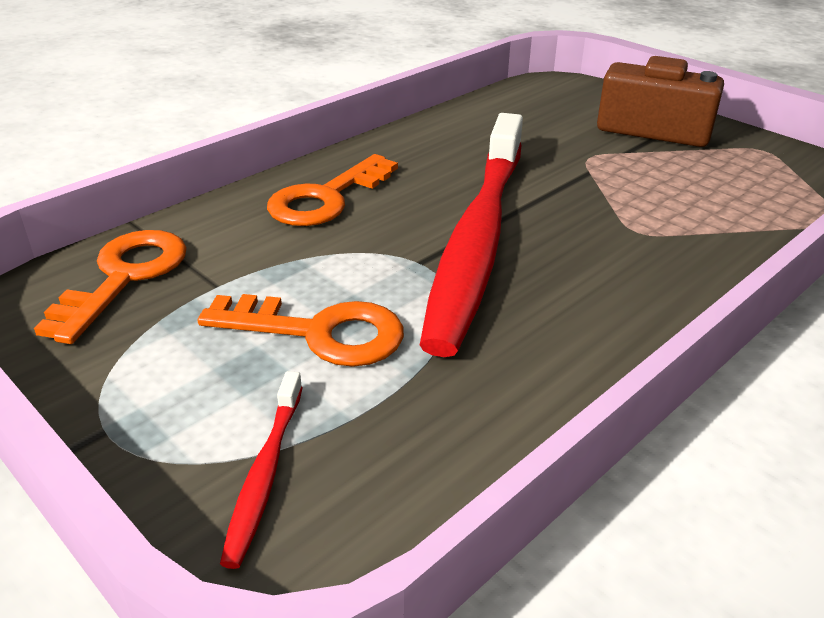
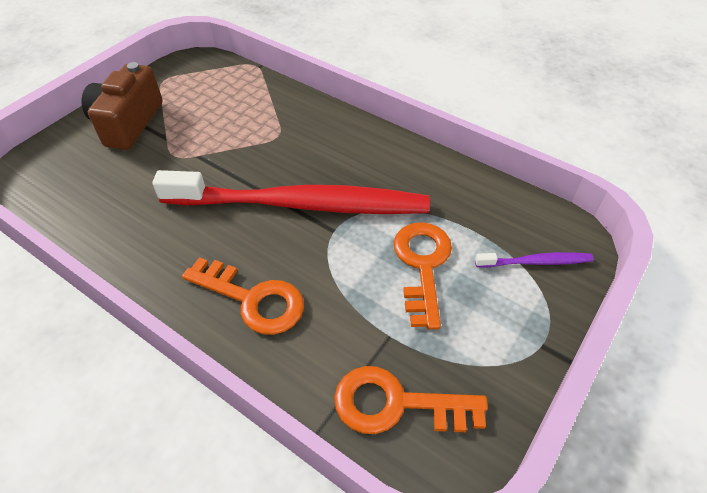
camera: 100 degrees left, 15 degrees up
(264, 474) = (536, 262): red toothbrush -> purple toothbrush

